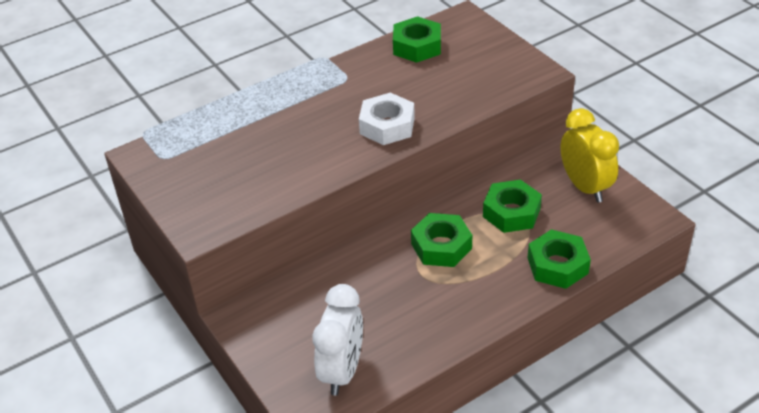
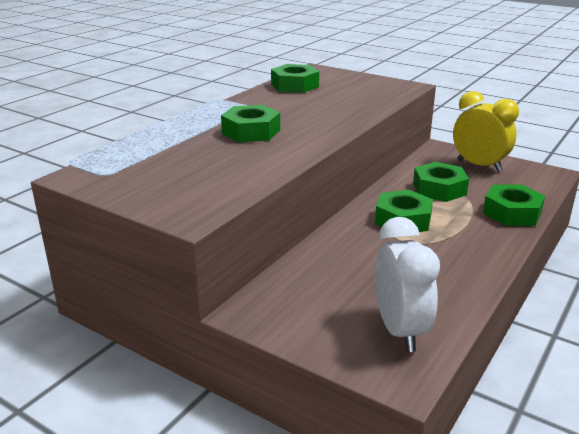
camera: 25 degrees left, 15 degrees down
(319, 122) = (251, 132): none -> green nut
(387, 126) = (316, 125): white nut -> none

